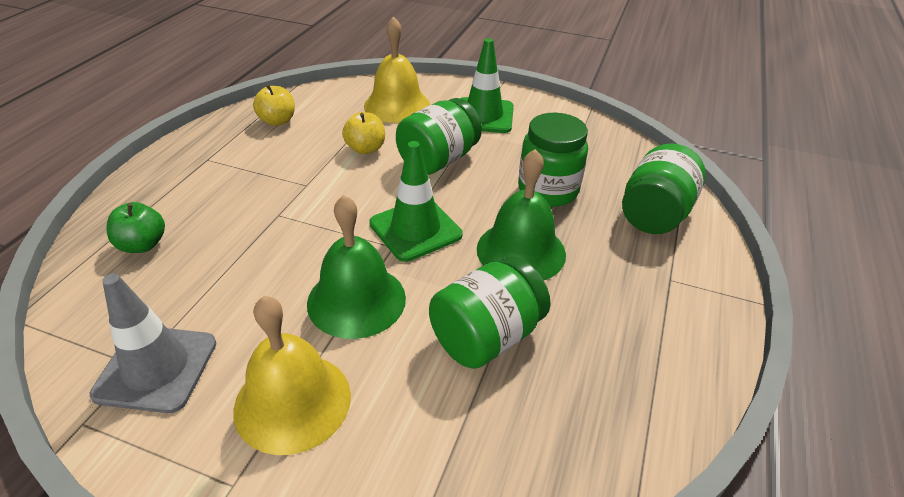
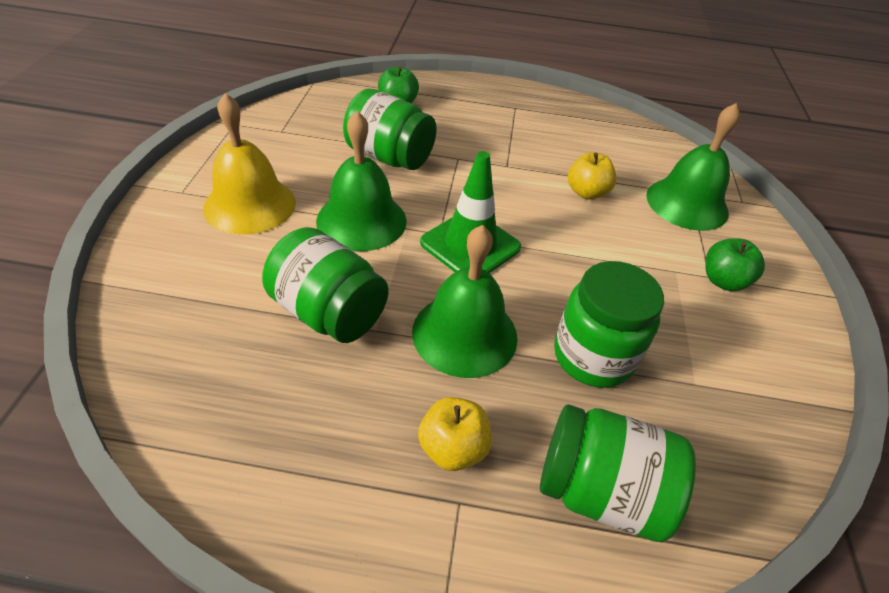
camera: 75 degrees right, 5 degrees up
(156, 368) = (278, 139): grey traffic cone -> none
(277, 121) = (597, 131): yellow apple -> yellow apple (453, 448)
(397, 105) = (687, 203): yellow bell -> green bell
(438, 160) = (599, 249): green jar -> green jar (389, 157)
(483, 116) = (723, 281): green traffic cone -> green apple

